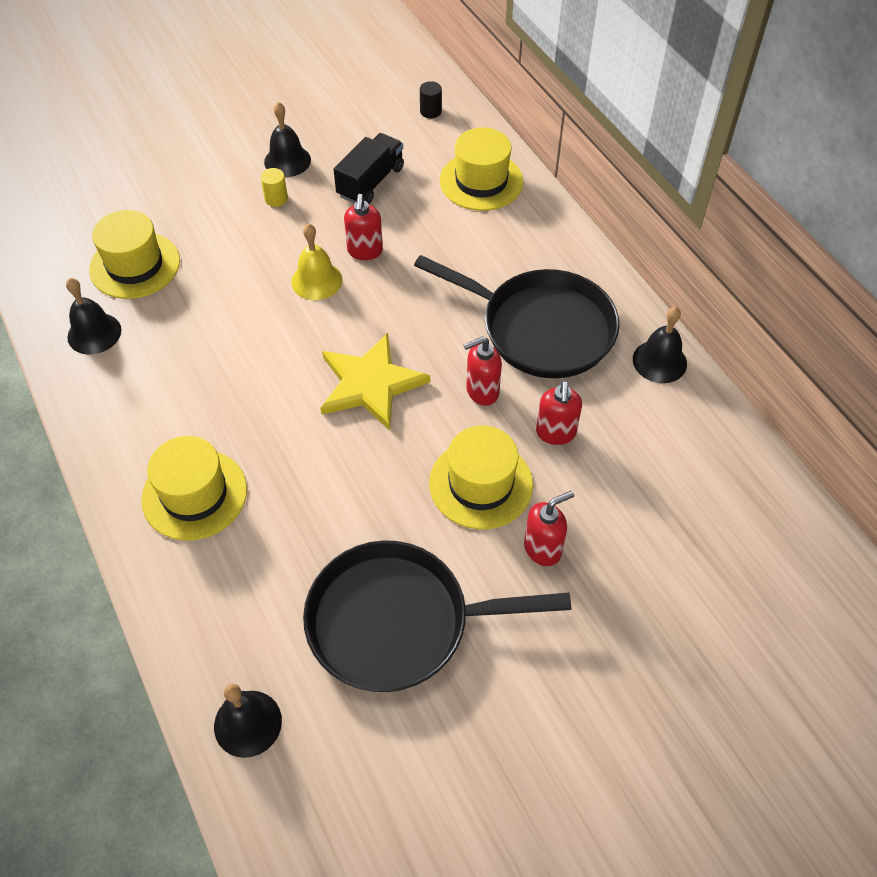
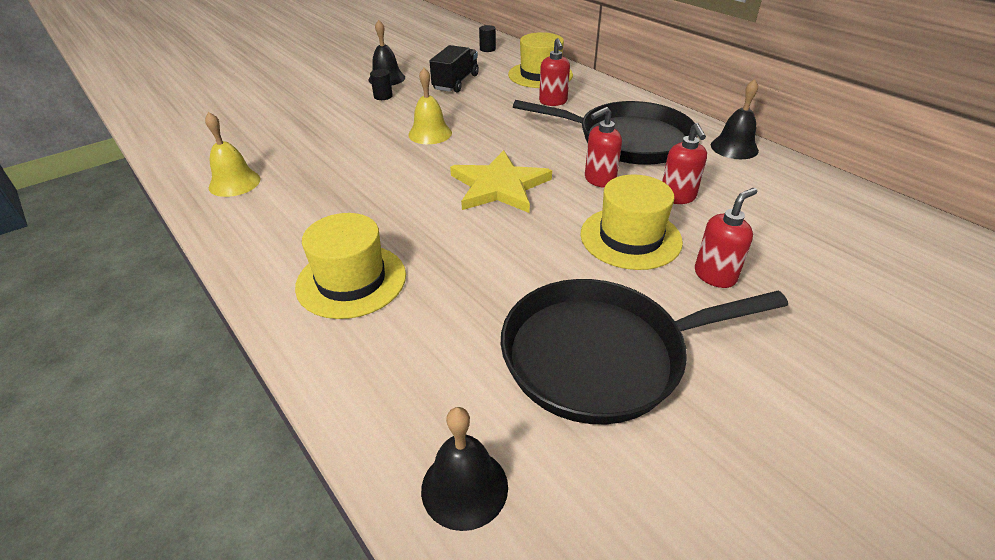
camera: 10 degrees left, 15 degrees down
(94, 333) = (234, 183): black bell -> yellow bell
(135, 265) = (269, 140): yellow hat -> none
(276, 198) = (383, 96): yellow cylinder -> black cylinder
(365, 251) = (465, 115): red soap dispenser -> red soap dispenser (553, 102)

